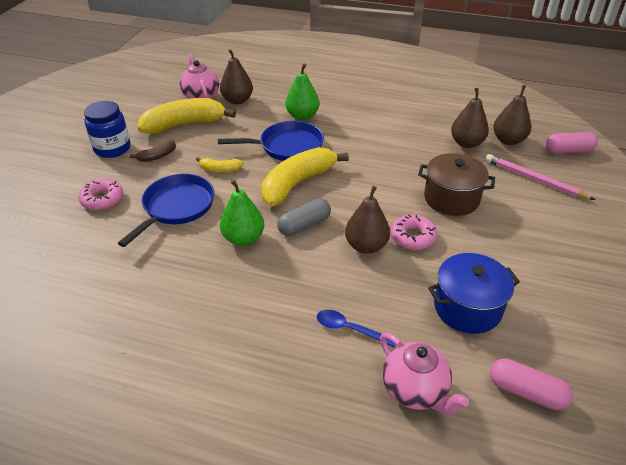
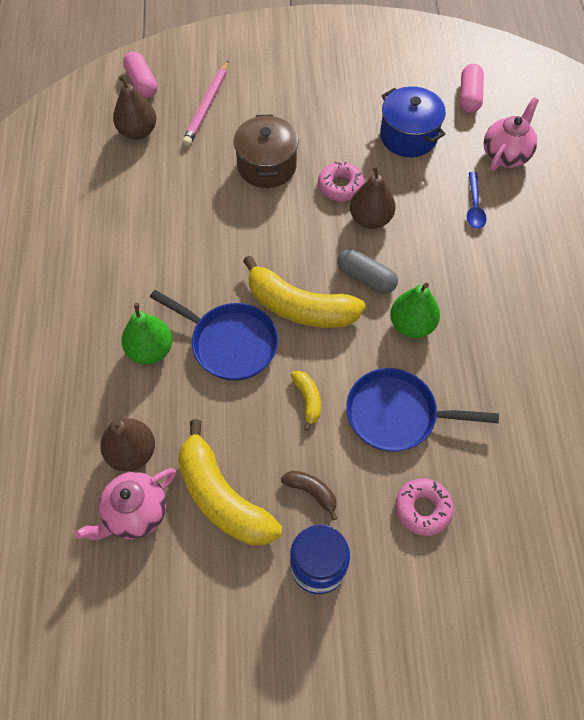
camera: 110 degrees left, 20 degrees up
(287, 146) = (230, 343): blue pan -> blue pan turned 150 degrees clockwise
(466, 143) = (157, 166): brown pear -> none

